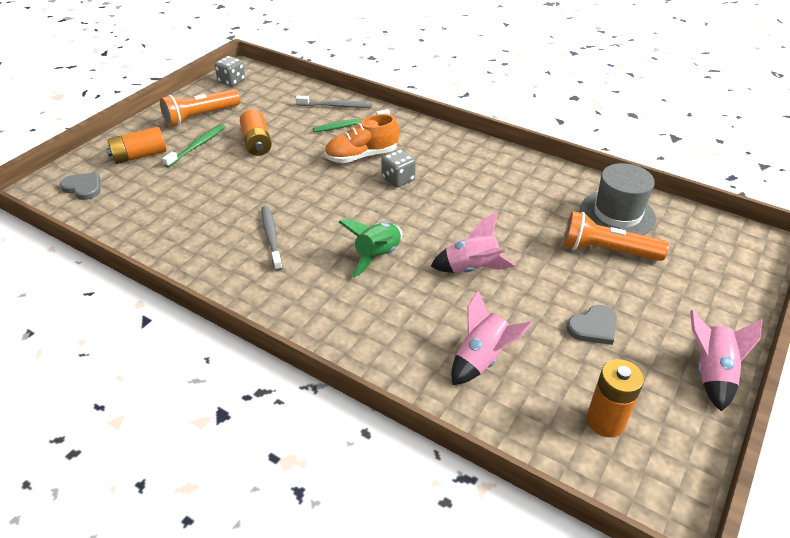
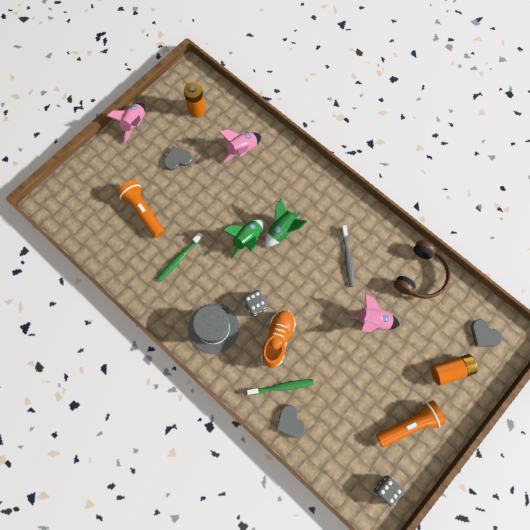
camera: 170 degrees left, 30 degrees up
(158, 232) = (421, 275): none -> brown headphones
(197, 146) = (407, 377): green toothbrush -> green toothbrush (179, 259)
(257, 143) = (359, 373): orange battery -> none
(336, 106) = (290, 422): grey toothbrush -> grey heart
(361, 156) = (278, 339): orange shoe -> orange shoe turned 60 degrees counterclockwise
(430, 239) = (247, 239): none -> green rocket
(472, 269) = (228, 210): pink rocket -> pink rocket (372, 320)
(606, 251) = (143, 211): orange flashlight -> orange flashlight turned 150 degrees counterclockwise
(617, 214) = (119, 242): grey hat -> grey hat (213, 328)

